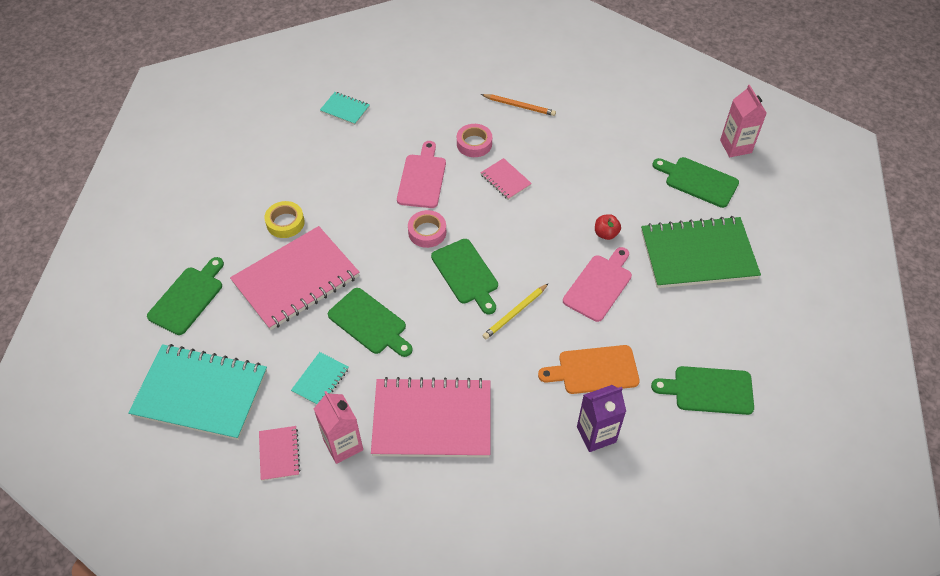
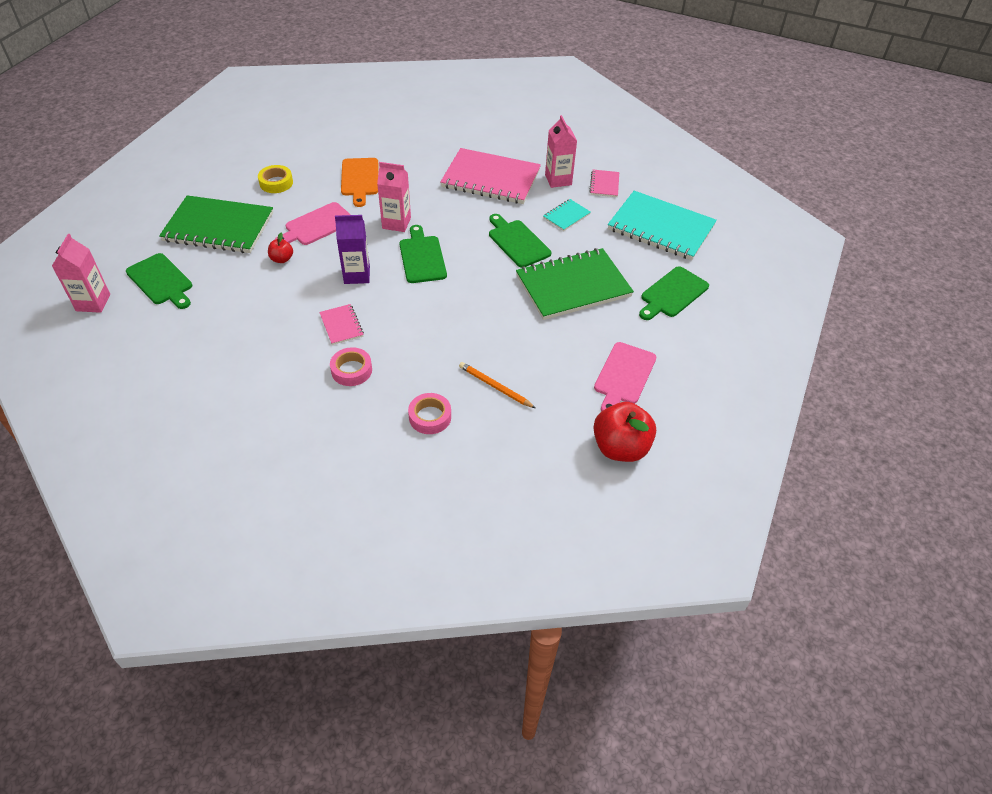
camera: 165 degrees left, 5 degrees down
(234, 136) = (620, 448): none -> red apple
(285, 223) = (575, 337): yellow tape -> yellow tape (276, 183)
(296, 279) = (573, 286): pink notebook -> green notebook
(345, 109) = (480, 450): turquoise notebook -> none
(422, 178) = (424, 347): pink cutting board -> pink cutting board (623, 376)
(427, 232) = (441, 297): pink tape -> pink tape (430, 417)
(515, 313) = (396, 223): yellow pencil -> pink carton
(519, 106) = (275, 402): orange pencil -> orange pencil (495, 387)
(594, 370) = (360, 179): orange cutting board -> orange cutting board turned 75 degrees clockwise
(596, 434) = (382, 150): purple carton -> purple carton (357, 275)
(709, 390) = (288, 153): green cutting board -> none

